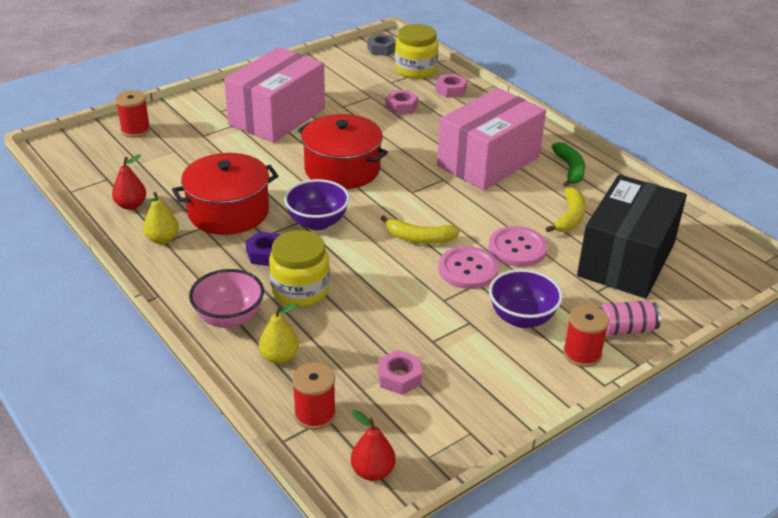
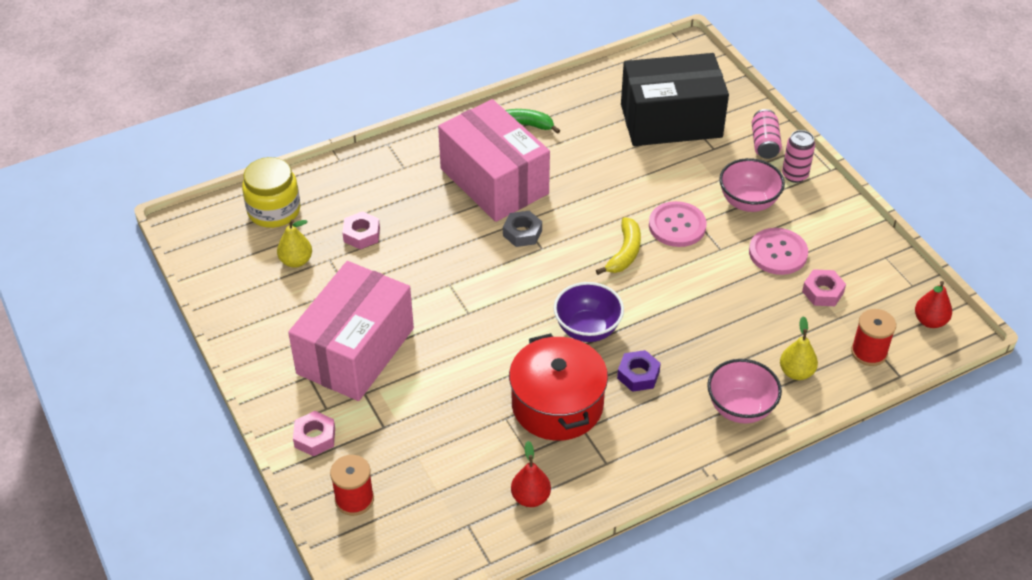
camera: 80 degrees left, 10 degrees up
(162, 239) = (602, 465): yellow pear -> yellow pear (296, 261)
(277, 116) = (355, 351): pink box -> pink box turned 75 degrees clockwise
(300, 290) = (699, 351): yellow jar -> none
(342, 169) = (488, 300): red pot -> none
(381, 49) = (208, 235): grey nut -> grey nut (522, 233)
(451, 90) = (334, 187): pink nut -> pink nut (315, 437)
(517, 248) = (648, 187): pink button -> pink button (778, 253)
(522, 318) = (748, 202): purple bowl -> pink bowl
(570, 217) = (602, 142): yellow banana -> none
(582, 354) = (794, 175): red spool -> pink can
(626, 259) = (671, 121): black box -> black box turned 45 degrees counterclockwise

